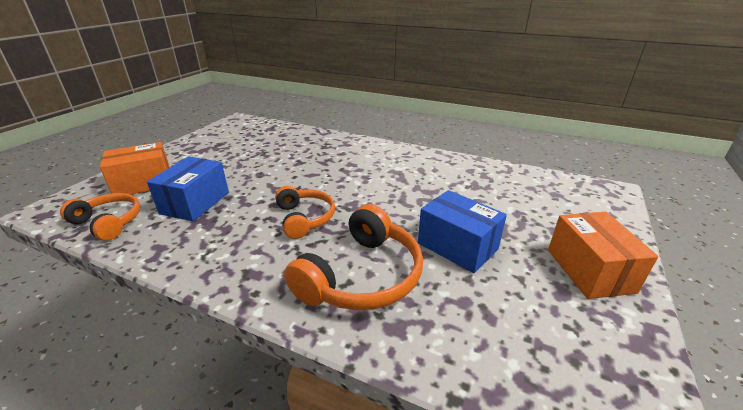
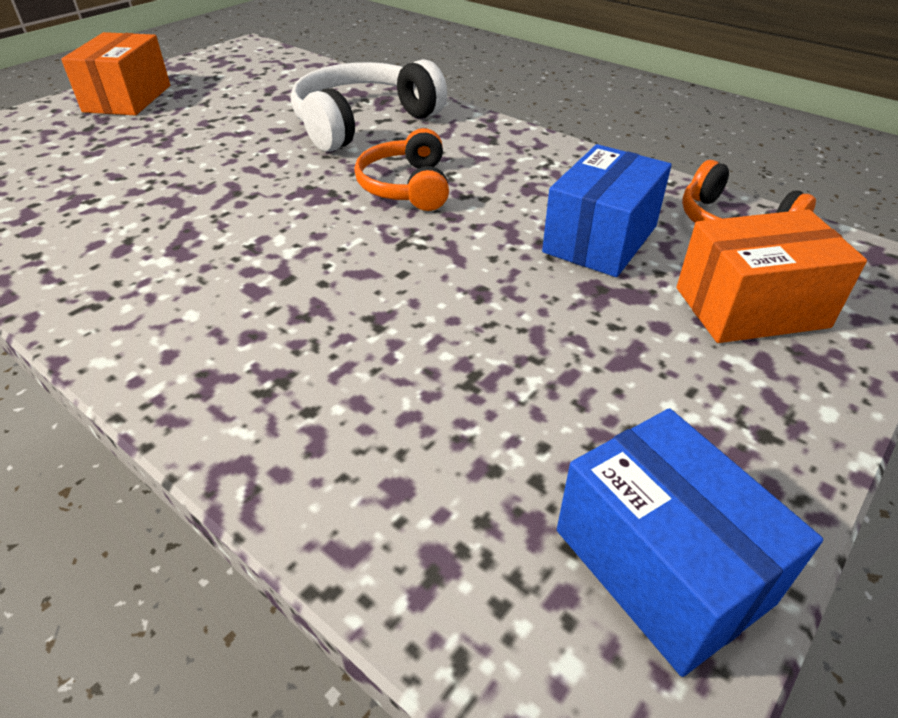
camera: 165 degrees left, 10 degrees up
(362, 276) = (363, 122): orange headphones -> white headphones
(457, 246) = (229, 131): blue box -> blue box (661, 565)

